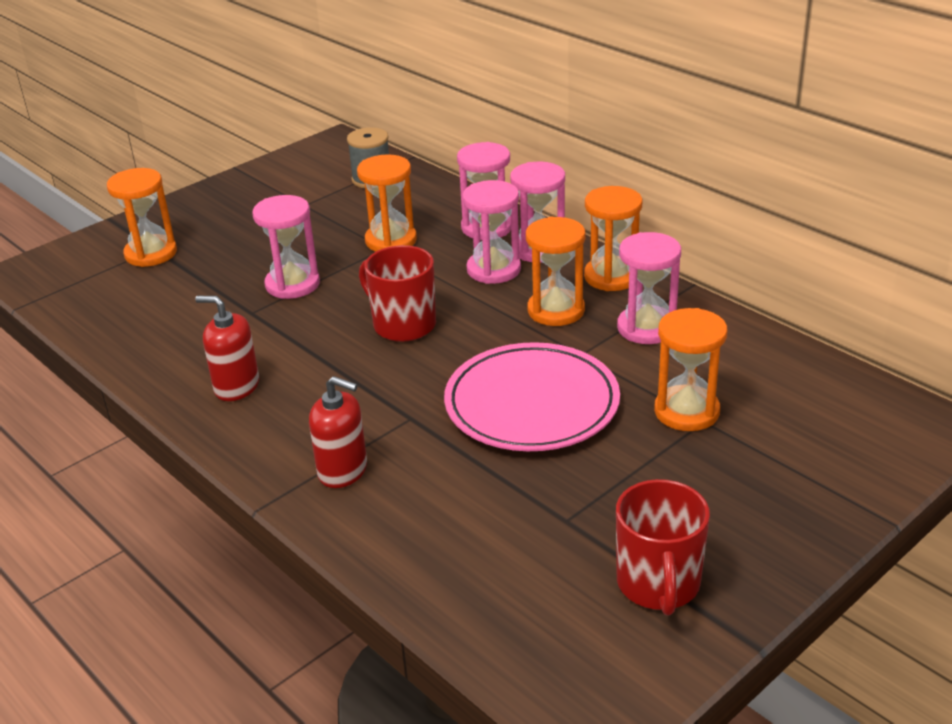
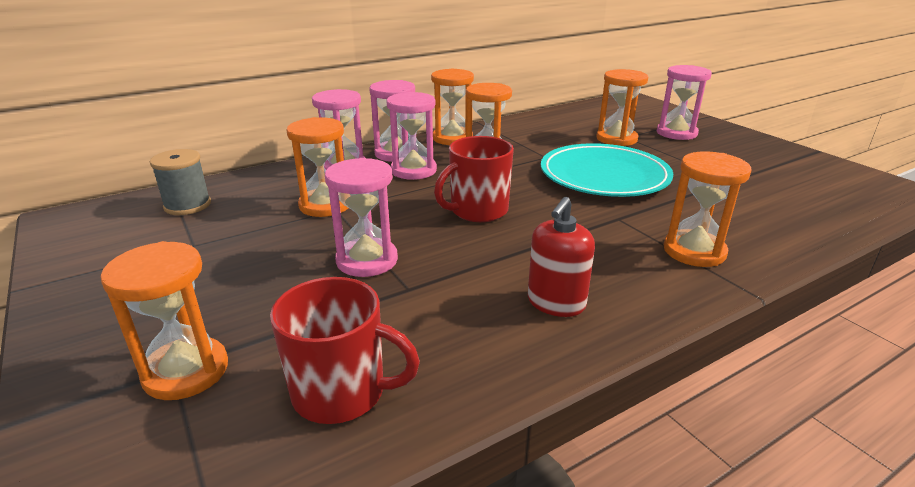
camera: 80 degrees left, 5 degrees down
(343, 471) = (694, 251): red soap dispenser -> orange hourglass
(532, 404) = (604, 176): pink plate -> turquoise plate
(646, 328) = (522, 137): pink hourglass -> pink hourglass (676, 133)
(658, 584) = (782, 164): red mug -> red mug (342, 392)

